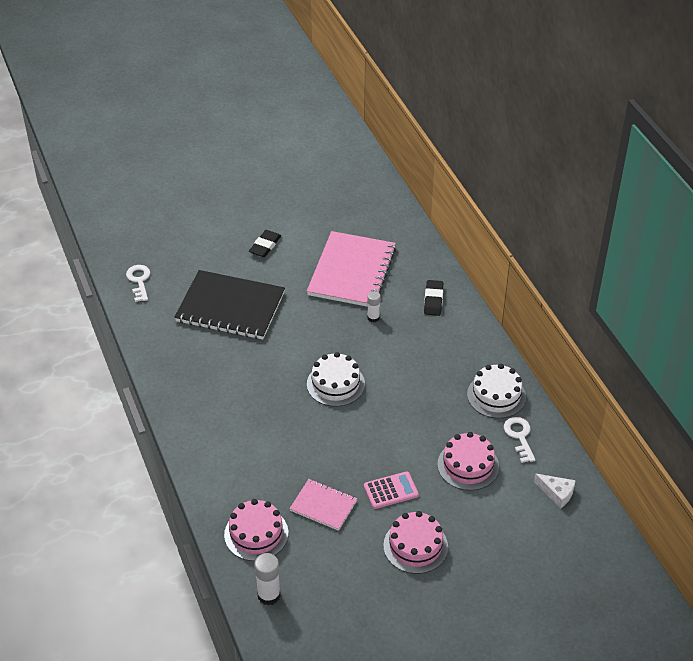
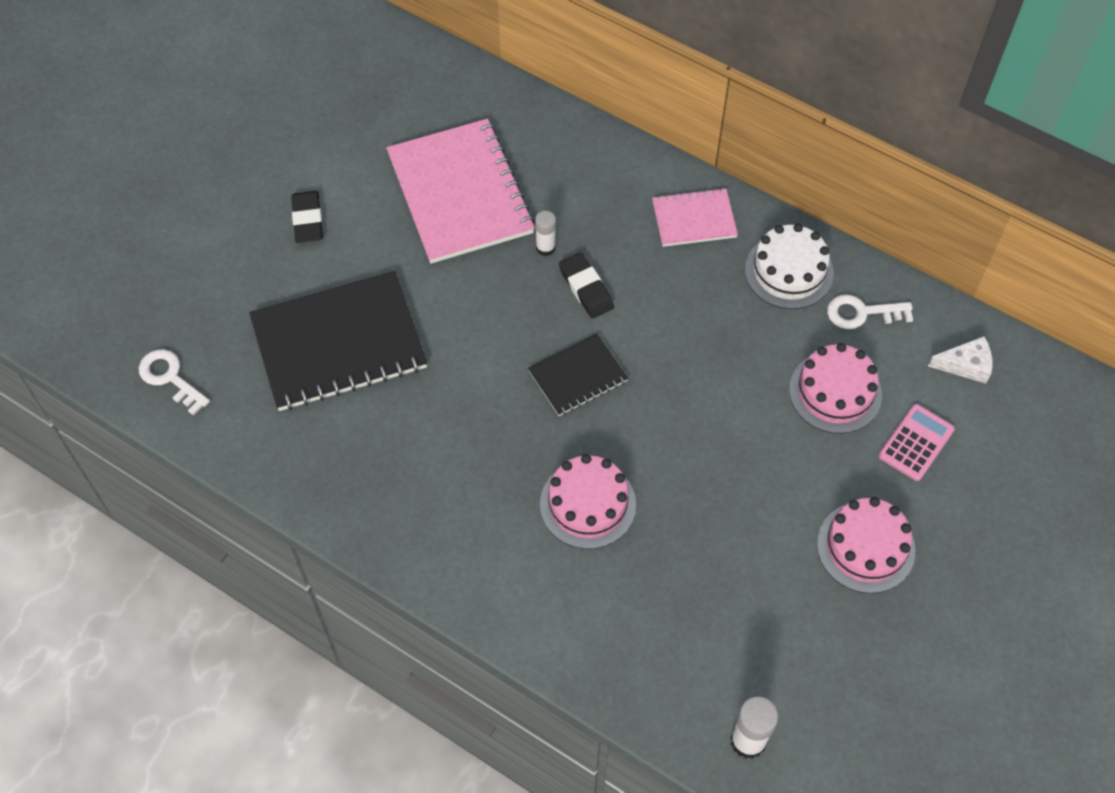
camera: 35 degrees left, 15 degrees up
(256, 534) = (658, 663): pink cake -> pink cake (588, 504)
(323, 505) = (709, 565): pink notebook -> pink notebook (694, 219)
(335, 384) = (578, 376): white cake -> black notebook
(391, 491) = (773, 488): pink calculator -> pink calculator (916, 443)
(433, 300) = (601, 177): black eraser -> black eraser (586, 288)
(519, 436) = (862, 313): white key -> white key turned 45 degrees counterclockwise

